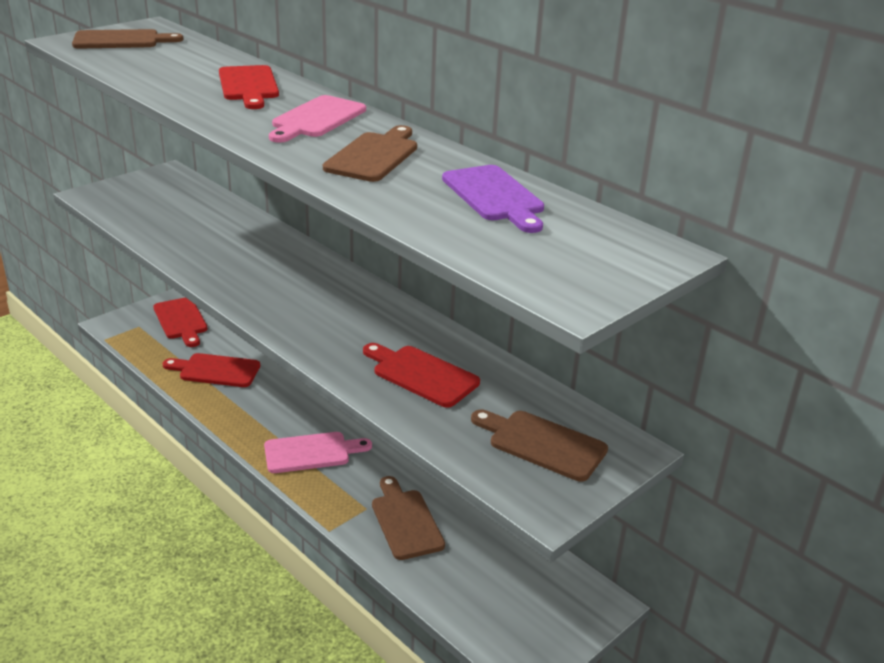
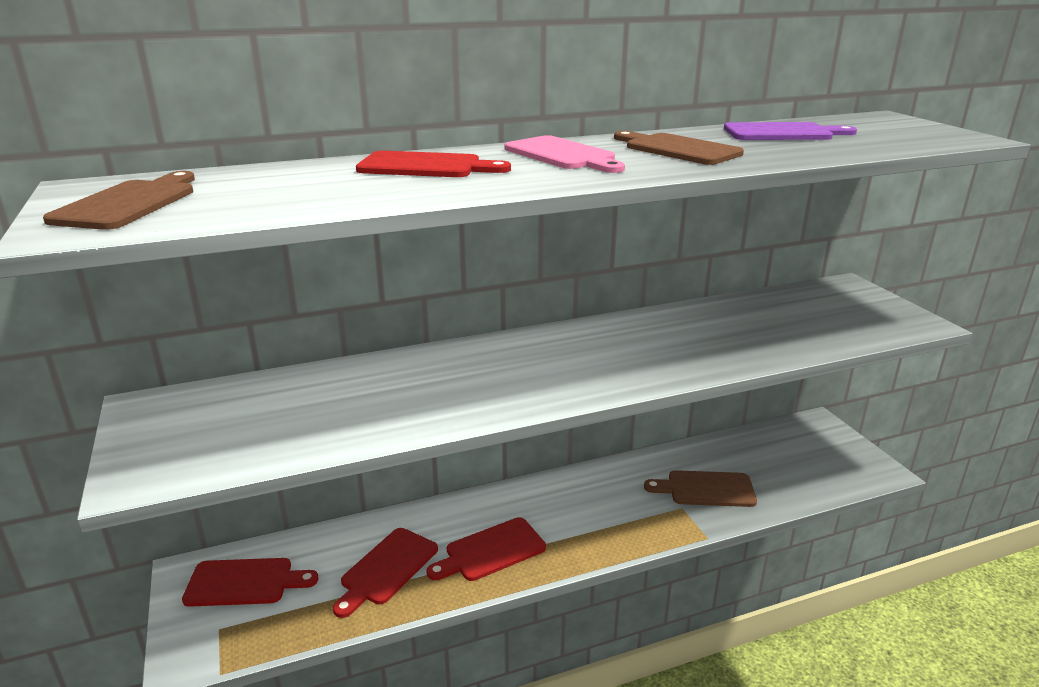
camera: 65 degrees left, 5 degrees down
(311, 452) = (583, 524): pink cutting board -> none
(422, 375) = (734, 334): red cutting board -> red cutting board (491, 551)
(542, 444) = (841, 309): brown cutting board -> none

